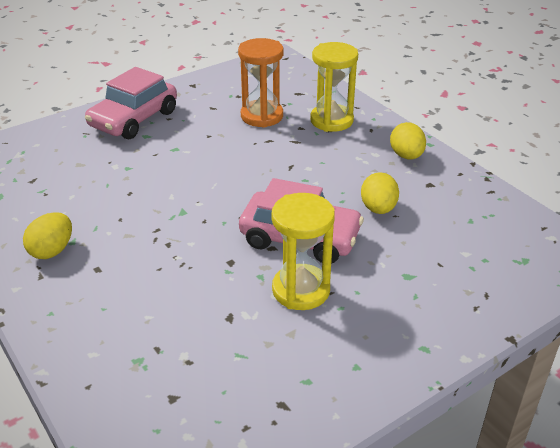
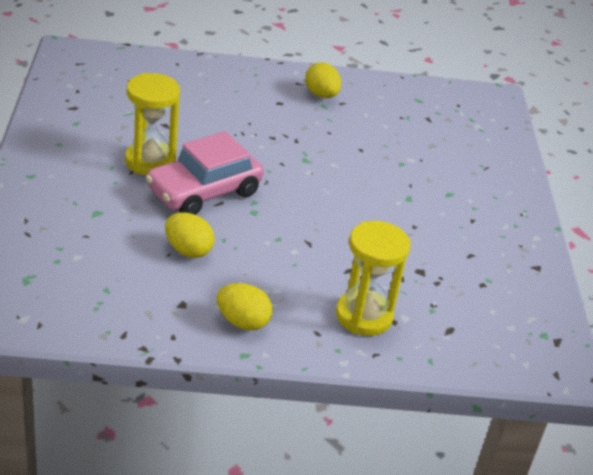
camera: 120 degrees right, 0 degrees up
(134, 119) = (488, 200): pink car -> none
(262, 116) = (420, 275): orange hourglass -> none

